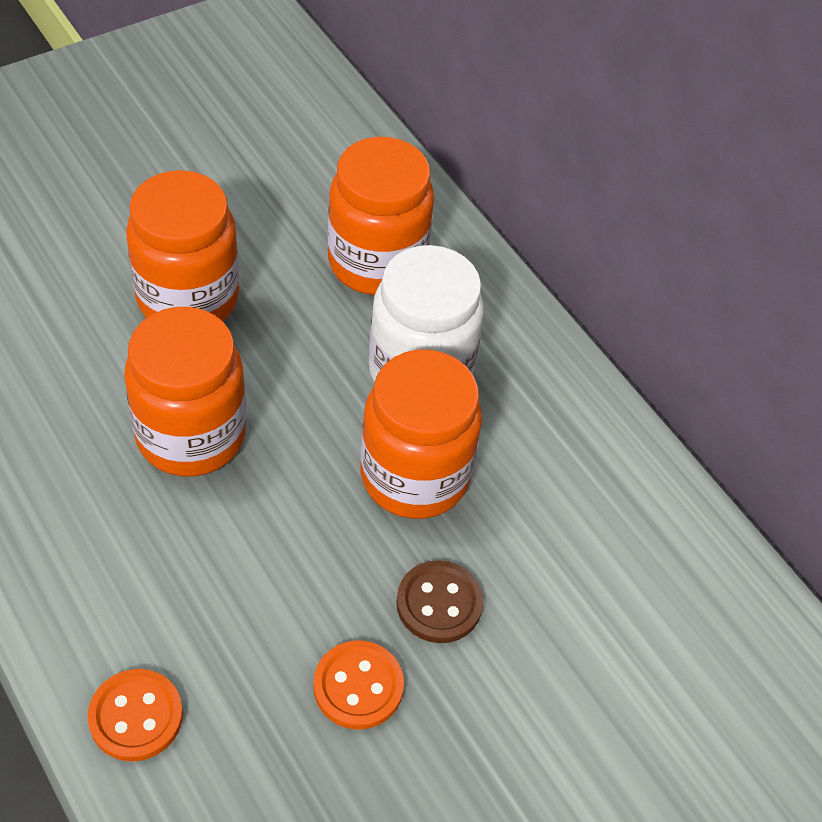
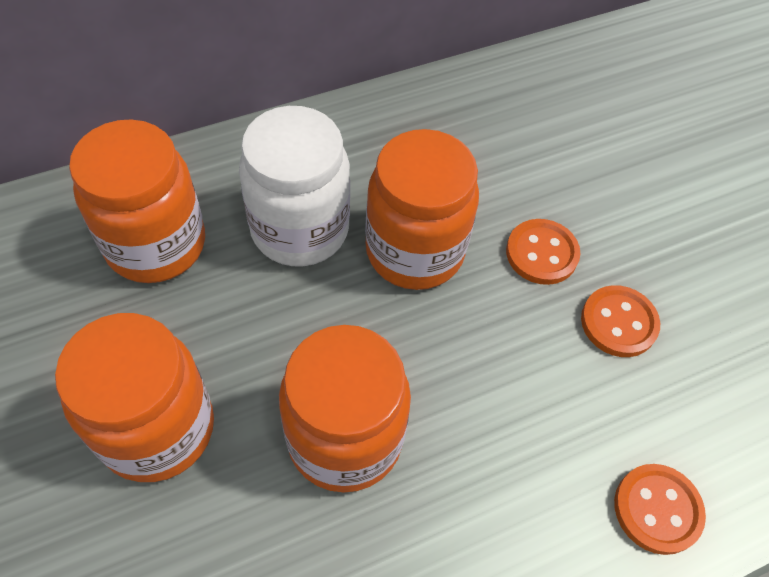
camera: 80 degrees left, 5 degrees up
(439, 603) = (541, 253): brown button -> orange button

